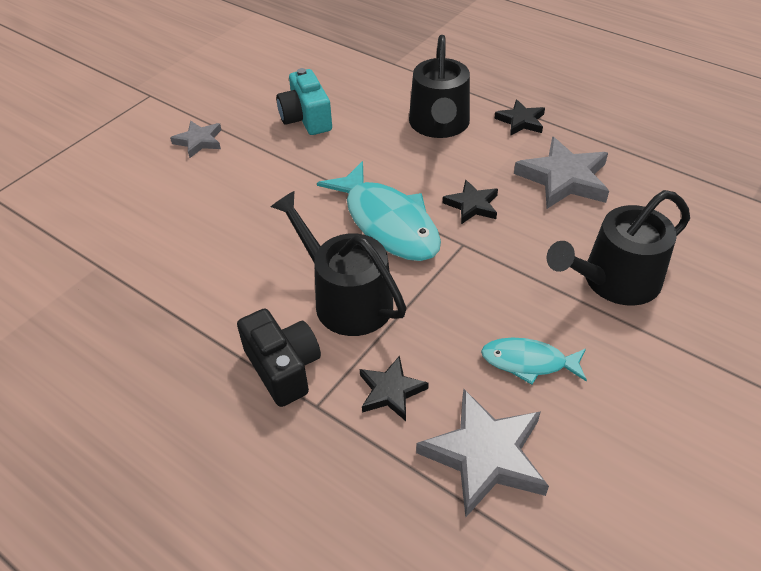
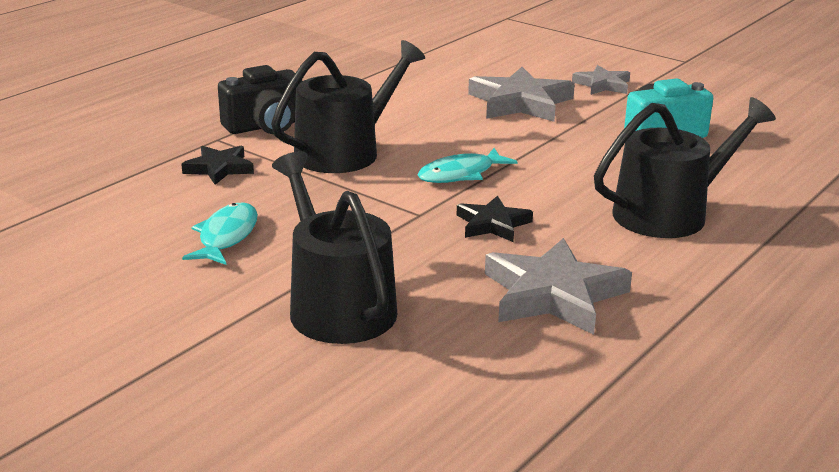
camera: 90 degrees right, 20 degrees down
(387, 223) = (461, 174): turquoise fish -> turquoise fish, size x0.55
(439, 125) = (669, 213): black watering can -> black watering can turned 150 degrees clockwise
(485, 455) = (125, 206): grey star -> grey star (520, 102)
(521, 121) = (696, 275): black star -> none

